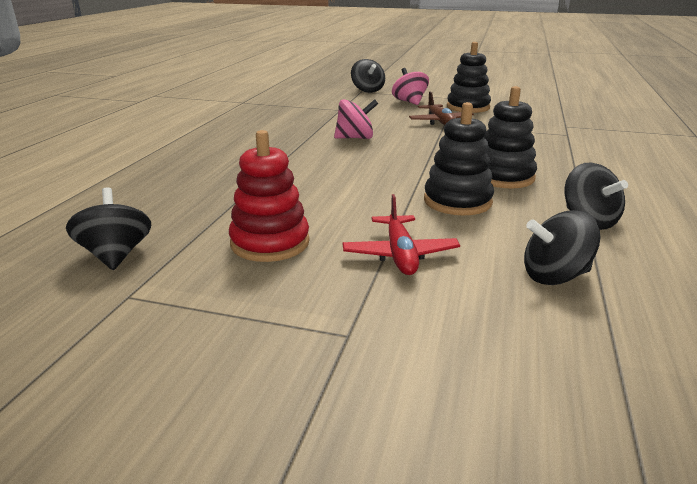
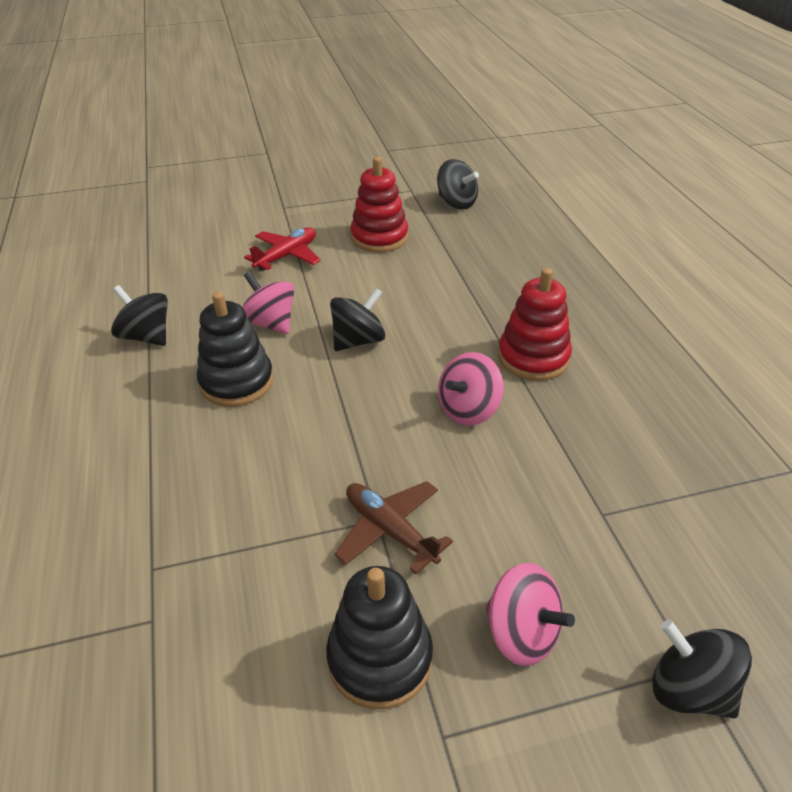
camera: 150 degrees right, 15 degrees up
(283, 144) = (533, 357): none -> red stacking toy
(400, 254) = (287, 256): red plane -> red plane turned 75 degrees clockwise
(457, 201) = (270, 323): black stacking toy -> pink spinning top
(554, 276) = (178, 271): black spinning top -> black spinning top (358, 340)

